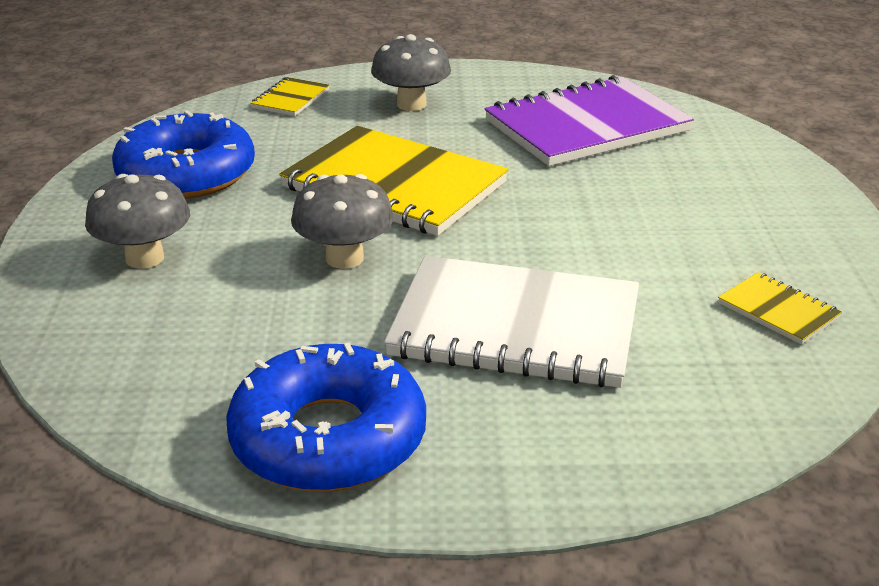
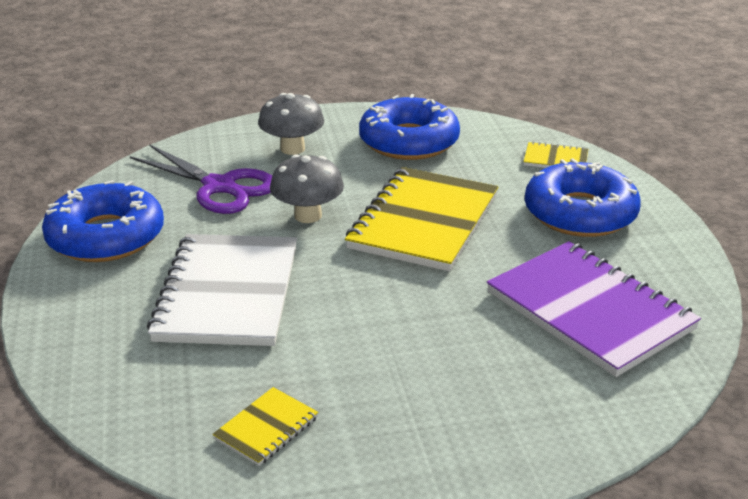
camera: 80 degrees right, 0 degrees up
(227, 324) = (220, 187): none -> purple scissors
(411, 104) = (580, 213): grey mushroom -> blue donut

